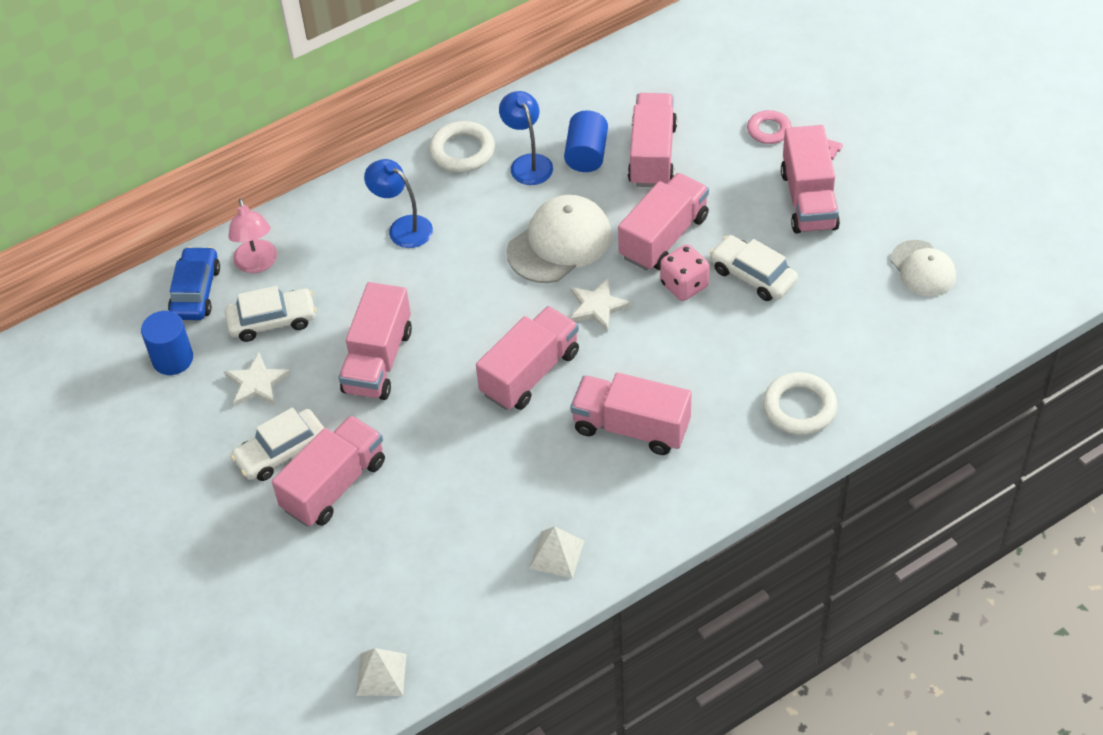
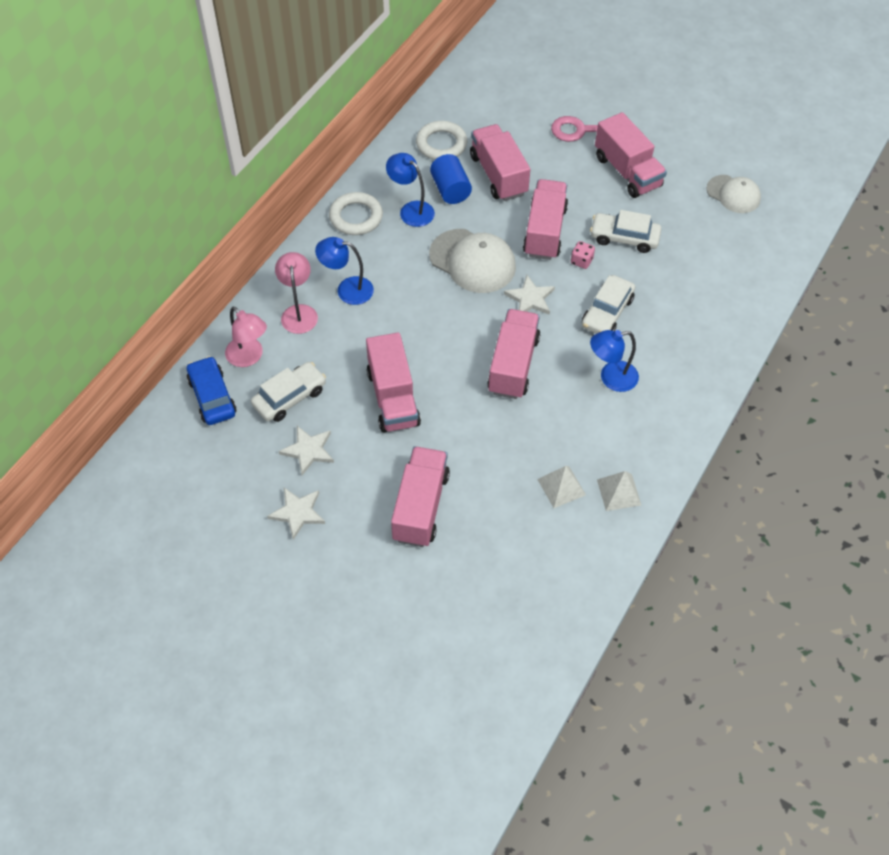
camera: 30 degrees left, 5 degrees up
(172, 359) = (227, 457): blue cylinder -> none
(207, 442) = (297, 513): none -> white star
(281, 452) = (362, 497): white car -> white car (607, 312)
(337, 234) = (299, 312): none -> pink lamp
(381, 674) = (549, 637): white pyramid -> white pyramid (561, 487)
(559, 243) = (472, 261): white cap -> white cap turned 105 degrees clockwise
(631, 427) = (611, 378): pink truck -> blue lamp
(684, 285) = (581, 261): pink dice -> pink dice, size x0.63
(799, 407) = (716, 320): white ring -> white ring (441, 144)

